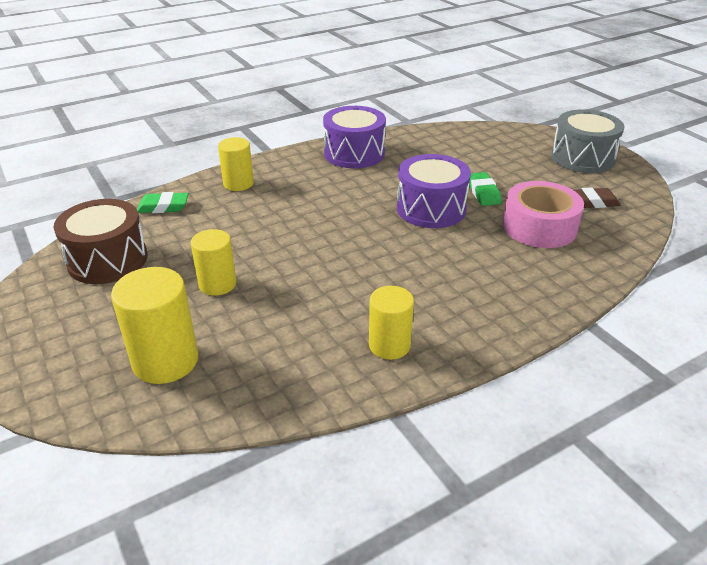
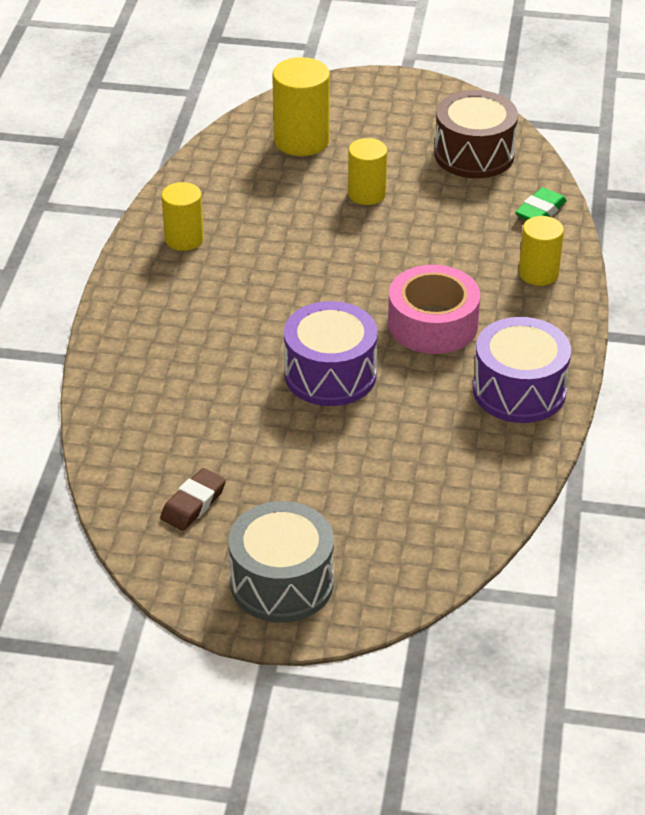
camera: 130 degrees right, 5 degrees up
(483, 193) = (313, 434): green eraser -> none
(539, 227) = (207, 426): pink tape -> pink tape (432, 324)

